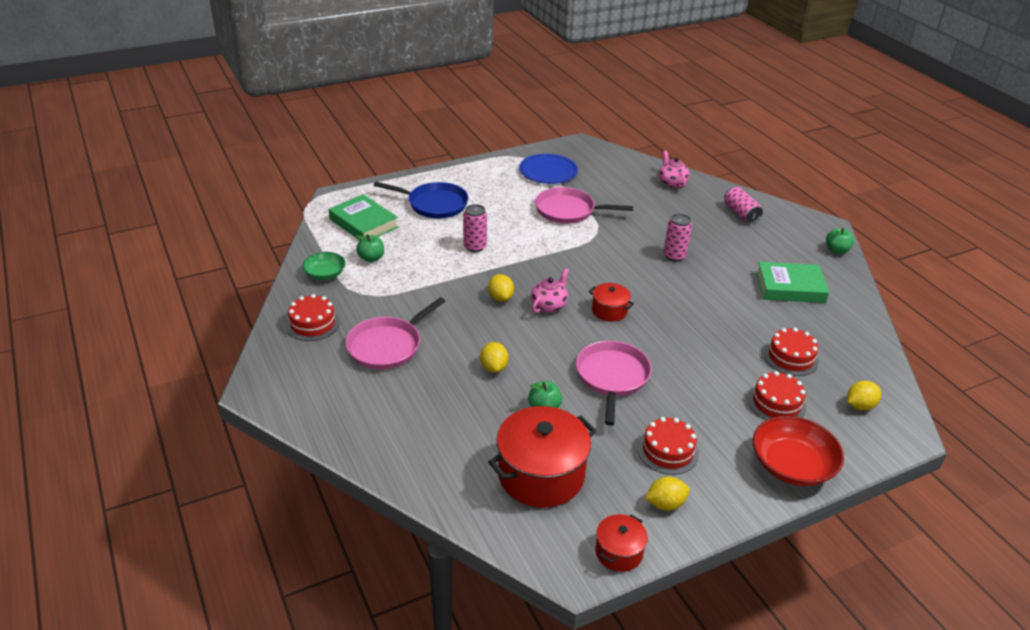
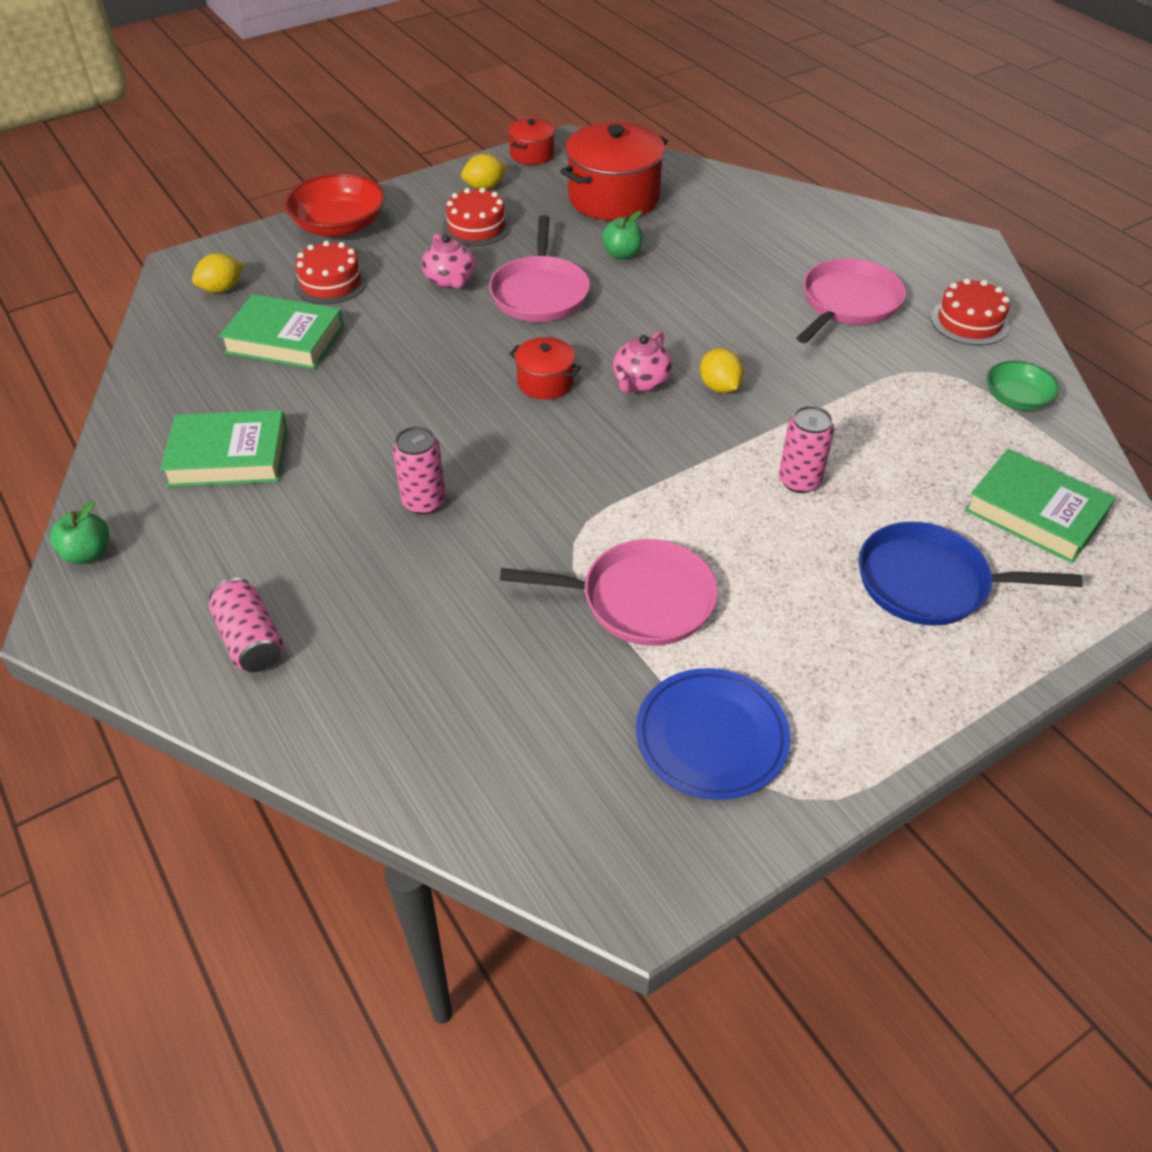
camera: 175 degrees right, 10 degrees up
(371, 258) = (965, 436): green apple -> none
(494, 367) = (696, 290): yellow lemon -> none
(672, 182) = (391, 738): pink teapot -> pink teapot (450, 280)
(790, 357) = (285, 339): red cake -> green book

